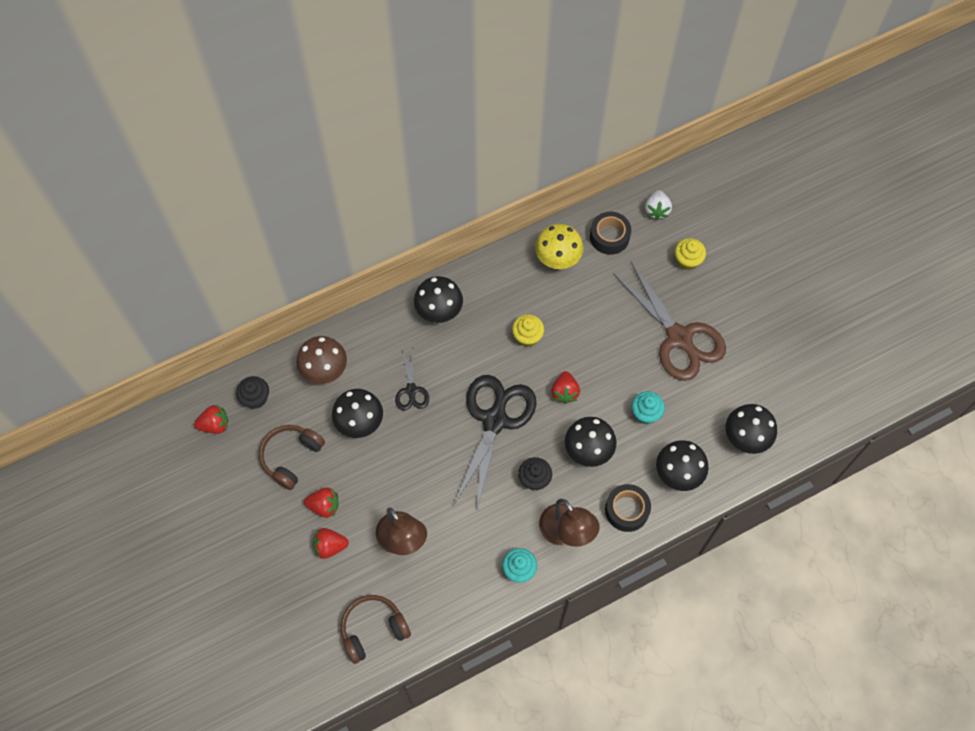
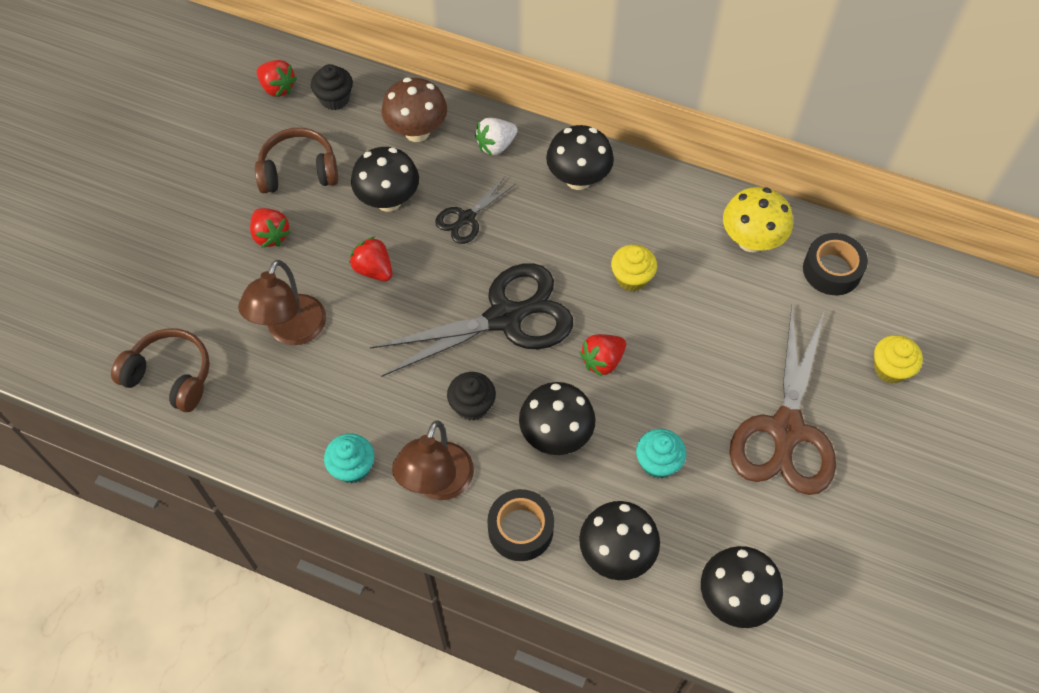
camera: 50 degrees right, 5 degrees down
(330, 546) = (231, 271): red strawberry -> red strawberry (373, 269)
(656, 210) = (916, 292): white strawberry -> white strawberry (496, 145)

